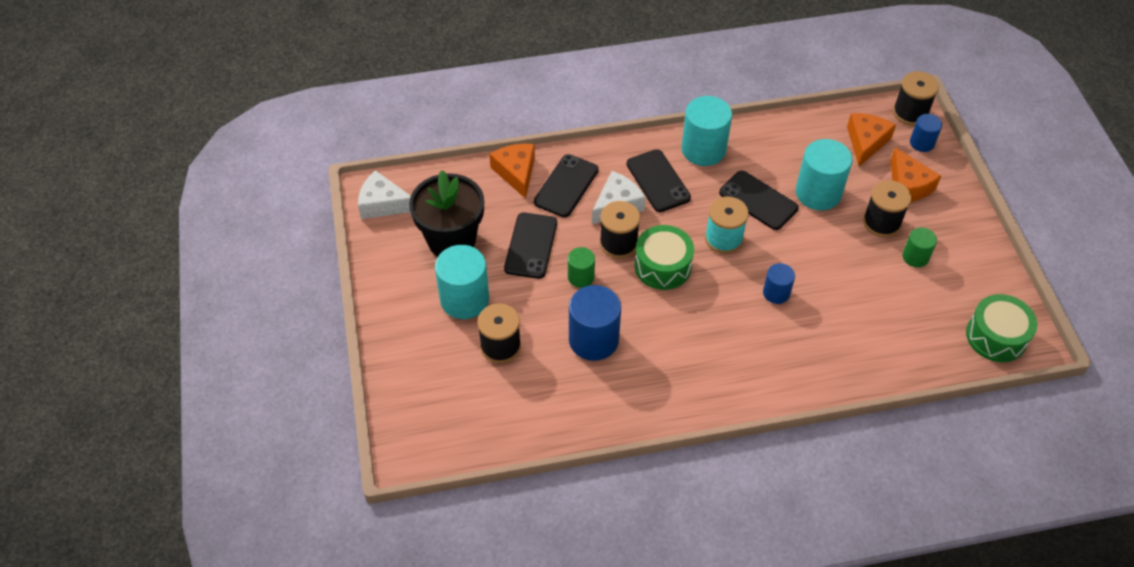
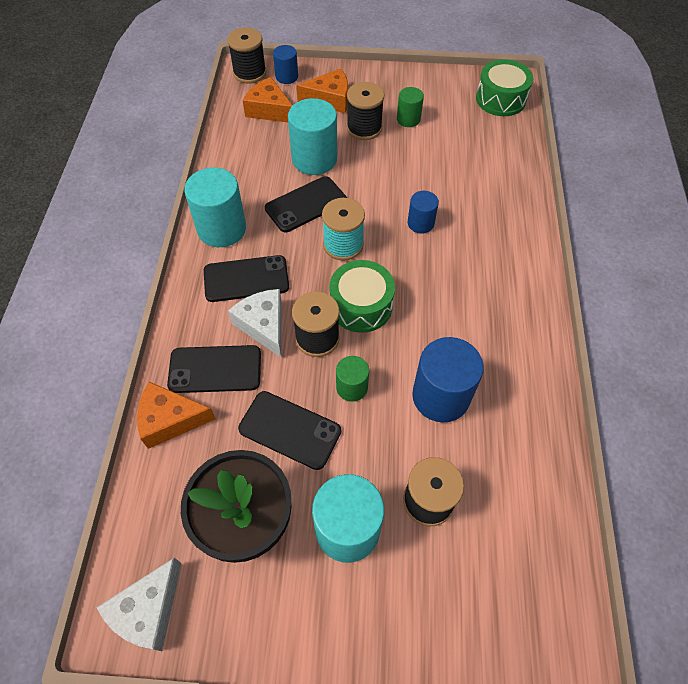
camera: 75 degrees left, 5 degrees up
(566, 186) = (215, 369): black phone -> black phone turned 45 degrees counterclockwise

